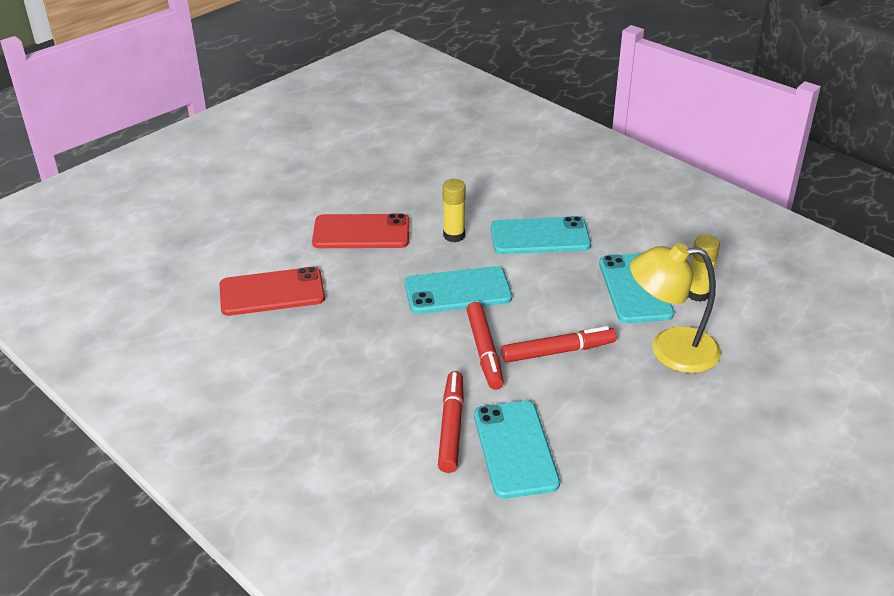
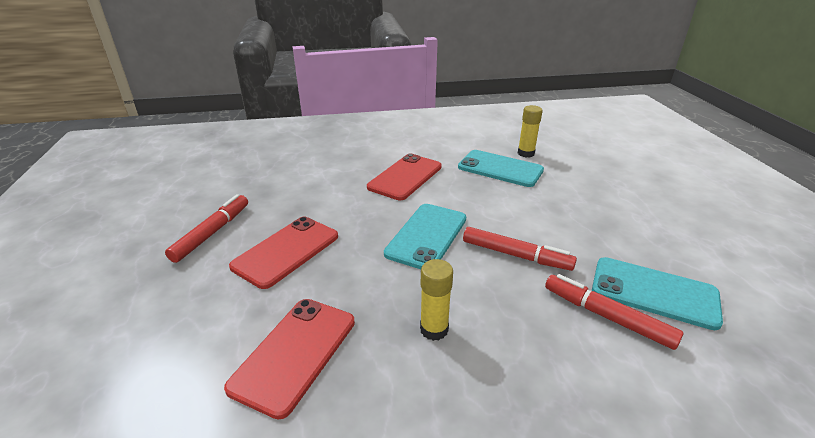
camera: 55 degrees left, 5 degrees down
(454, 235) = (356, 209): yellow glue stick -> yellow glue stick (434, 329)
(540, 236) = (405, 177): turquoise phone -> red phone
(558, 351) = (543, 223): red marker -> red marker (212, 233)
(670, 350) = (575, 183): yellow lamp -> none

